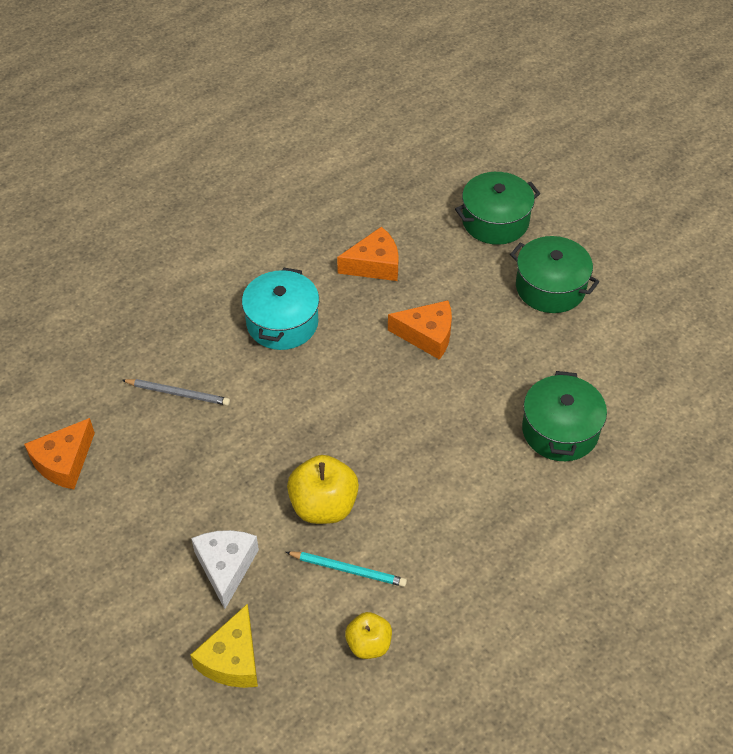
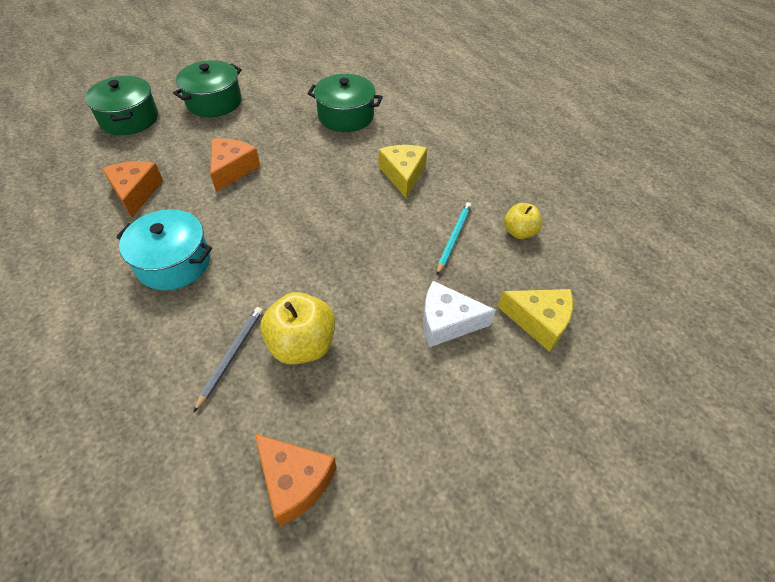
camera: 85 degrees left, 0 degrees up
(323, 506) = (390, 248): yellow apple -> yellow apple (302, 345)
(452, 508) = (403, 174): none -> yellow cheese

